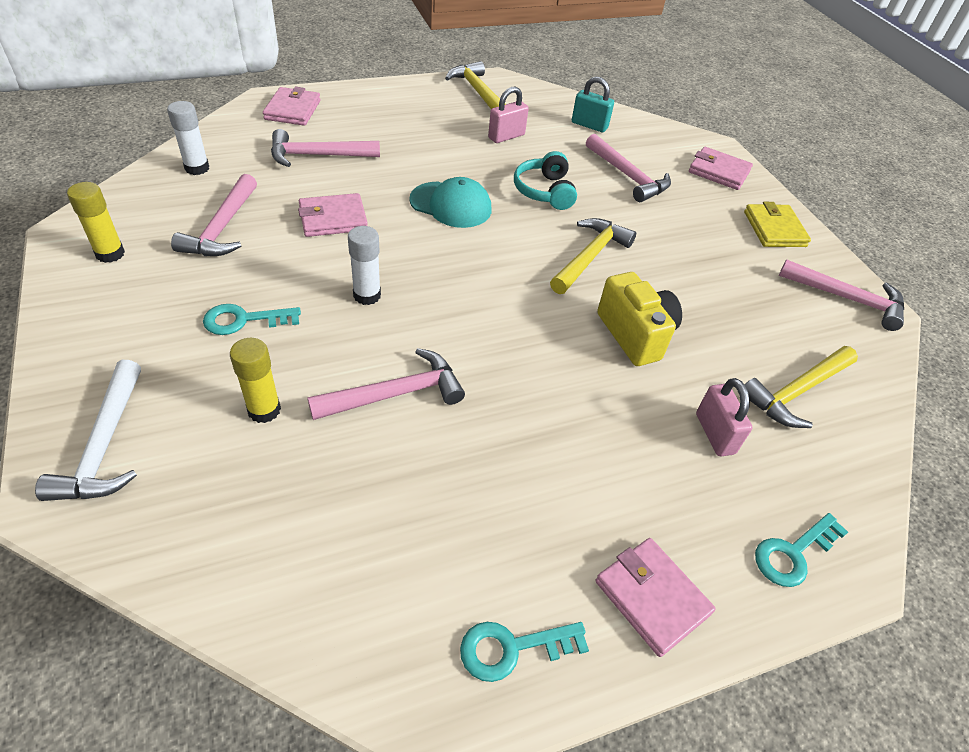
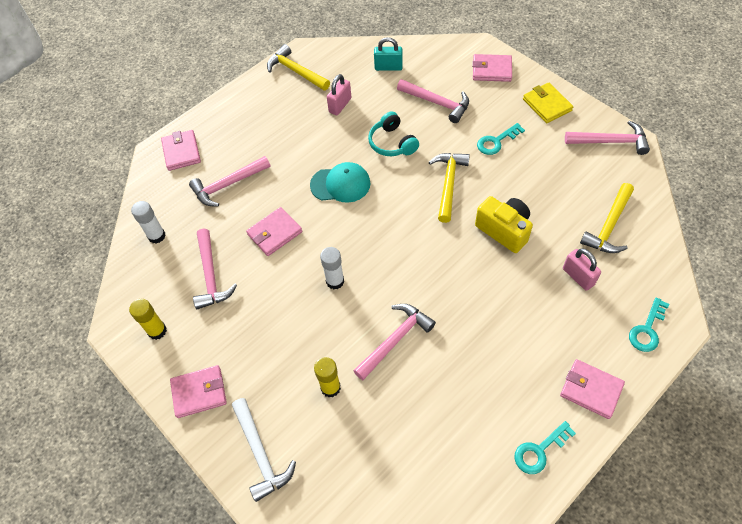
camera: 15 degrees left, 10 degrees up
(96, 338) = (199, 392): none -> pink wallet
(244, 320) = (275, 335): turquoise key -> turquoise key (496, 141)

